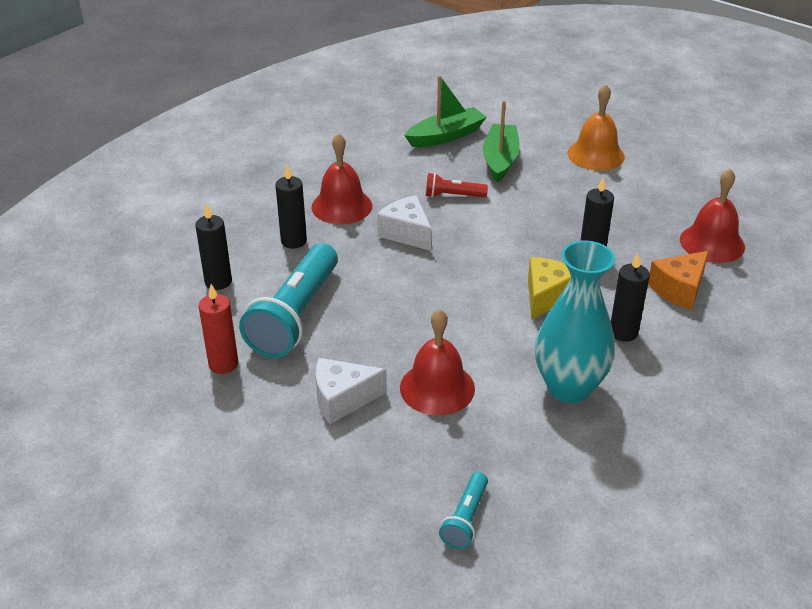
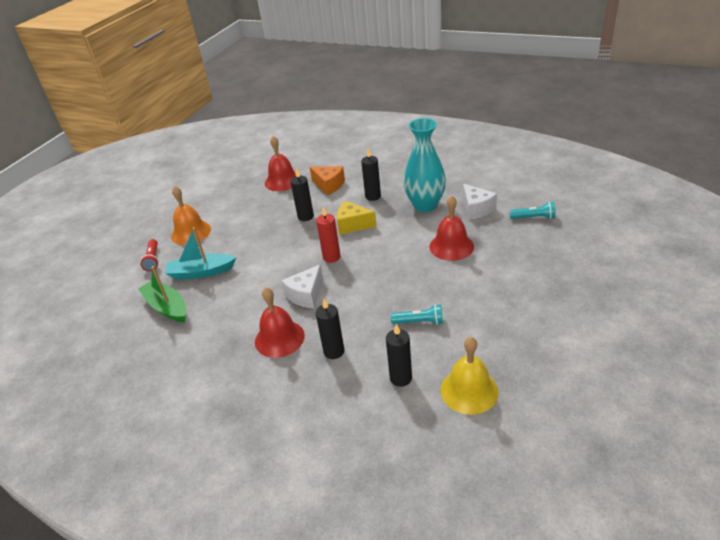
camera: 100 degrees left, 0 degrees up
(161, 328) = (469, 390): none -> yellow bell
(223, 364) = (485, 341): red candle -> red candle (331, 257)
(295, 316) = (419, 322): turquoise flashlight -> turquoise flashlight, size x0.47
(342, 399) = (482, 278): white cheese -> white cheese (476, 209)
(453, 196) = (253, 284): red flashlight -> red flashlight (153, 260)
(500, 160) = (201, 272): green boat -> turquoise boat

